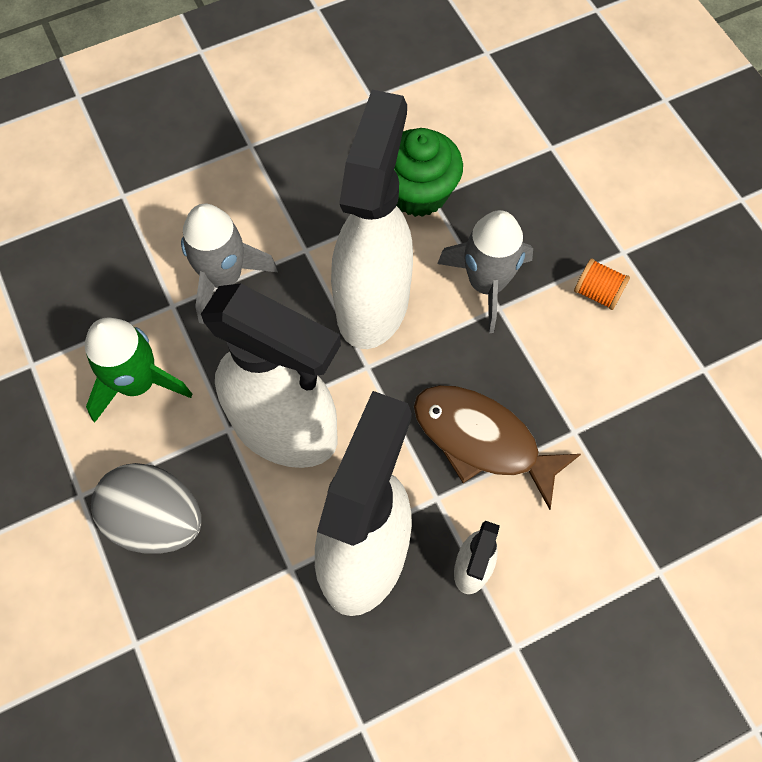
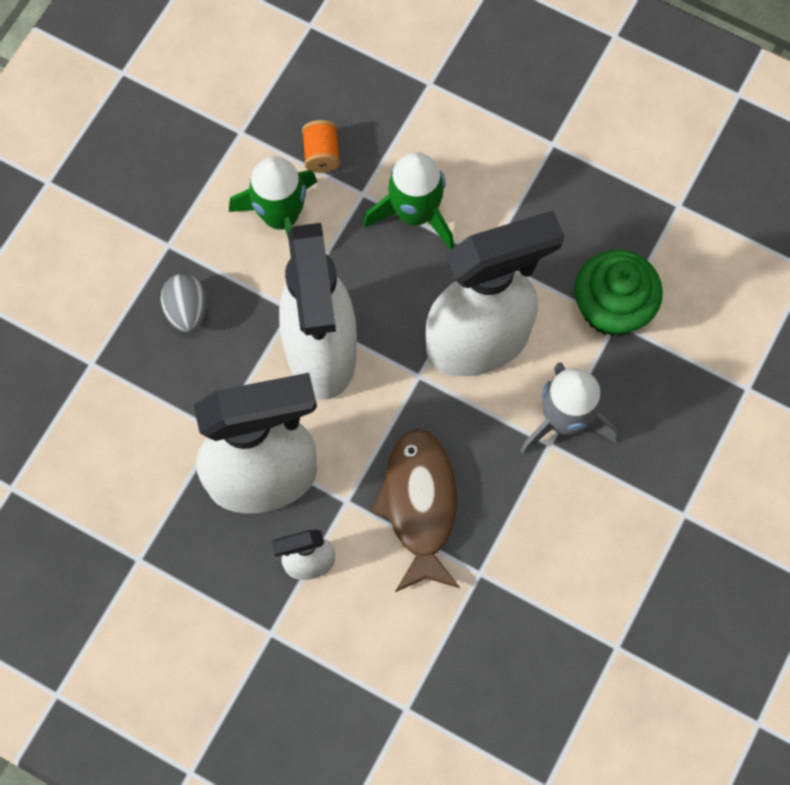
camera: 55 degrees right, 5 degrees up
(156, 520) = (187, 311): grey egg -> grey egg, size x0.62
(224, 278) = (415, 213): grey rocket -> green rocket
(597, 293) = (625, 516): orange spool -> orange spool (321, 154)

